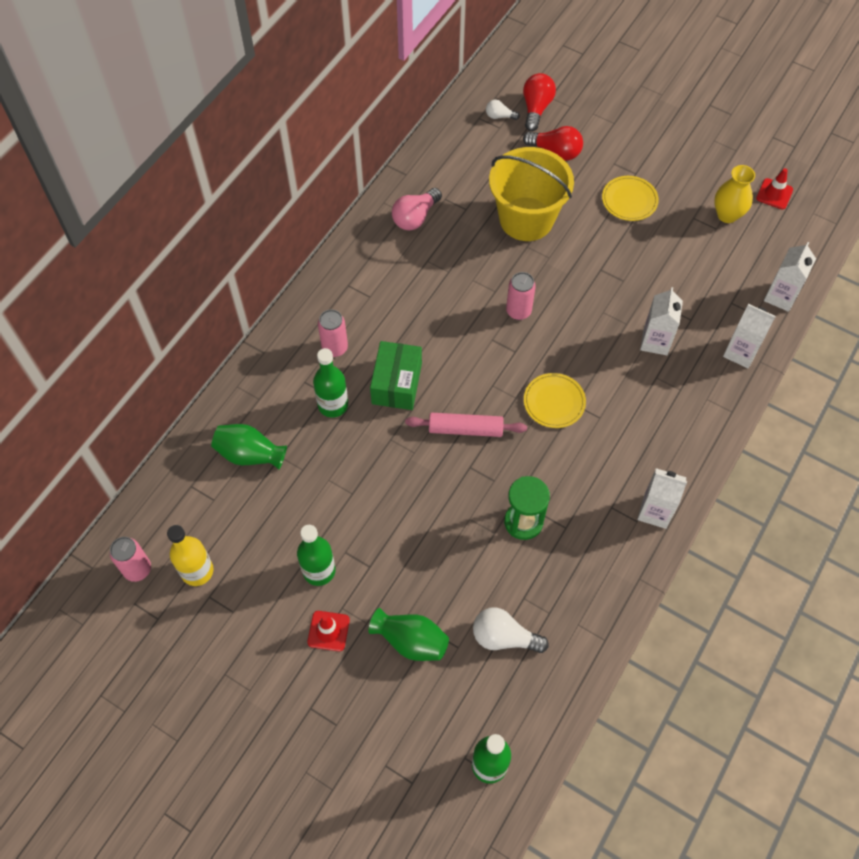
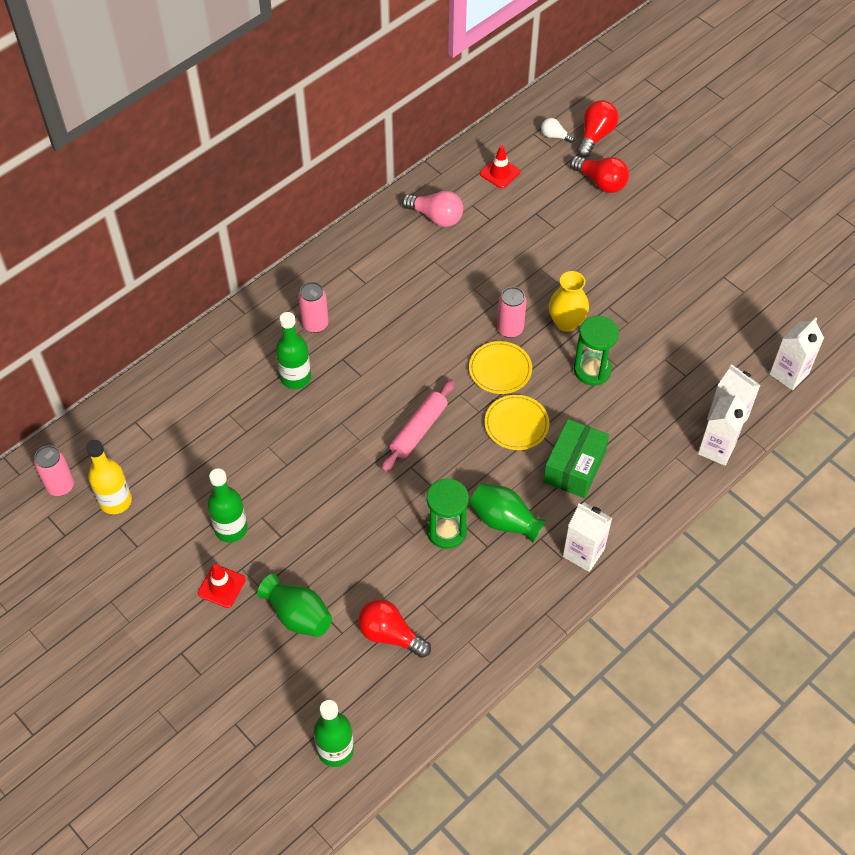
camera: 15 degrees right, 5 degrees down
(249, 454) = (200, 405): green vase -> green vase (504, 520)
(396, 383) = (364, 371): green box -> green box (574, 467)
(415, 217) = (436, 217): pink light bulb -> pink light bulb turned 120 degrees counterclockwise
(465, 429) = (418, 430): pink rolling pin -> pink rolling pin turned 75 degrees counterclockwise
(504, 637) = (390, 635): white light bulb -> red light bulb
(526, 219) = (548, 241): yellow bucket -> none
(606, 333) = (592, 370): none -> green hourglass
(629, 200) = (661, 245): yellow plate -> yellow plate (500, 369)
(655, 341) = (641, 389): white carton -> white carton (716, 449)
(727, 215) = (760, 281): yellow vase -> yellow vase (566, 322)
(774, 194) = (818, 270): red traffic cone -> red traffic cone (500, 173)

